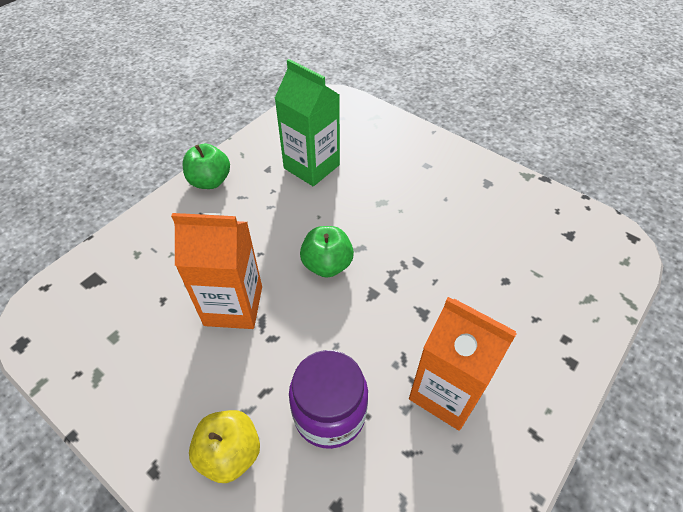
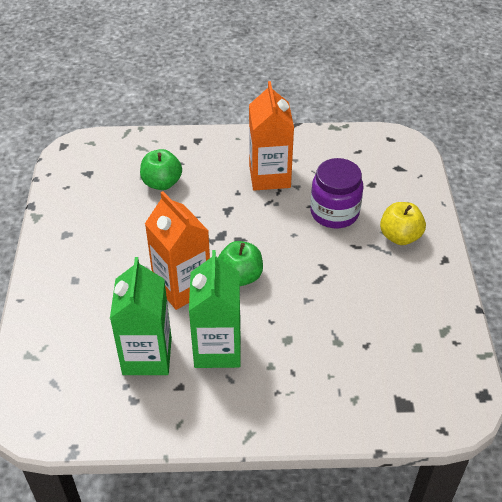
camera: 130 degrees left, 5 degrees down
(210, 181) = (236, 418): green apple -> green apple (162, 183)
(233, 306) = (325, 302): orange carton -> orange carton (182, 287)
(273, 205) = (217, 349): none -> green carton

